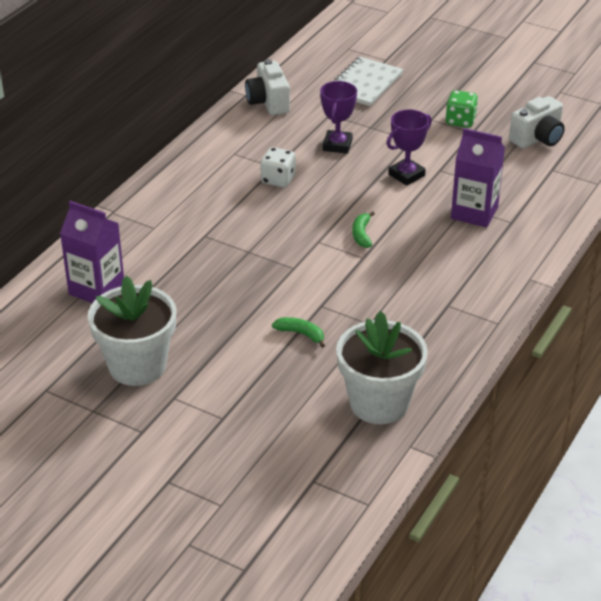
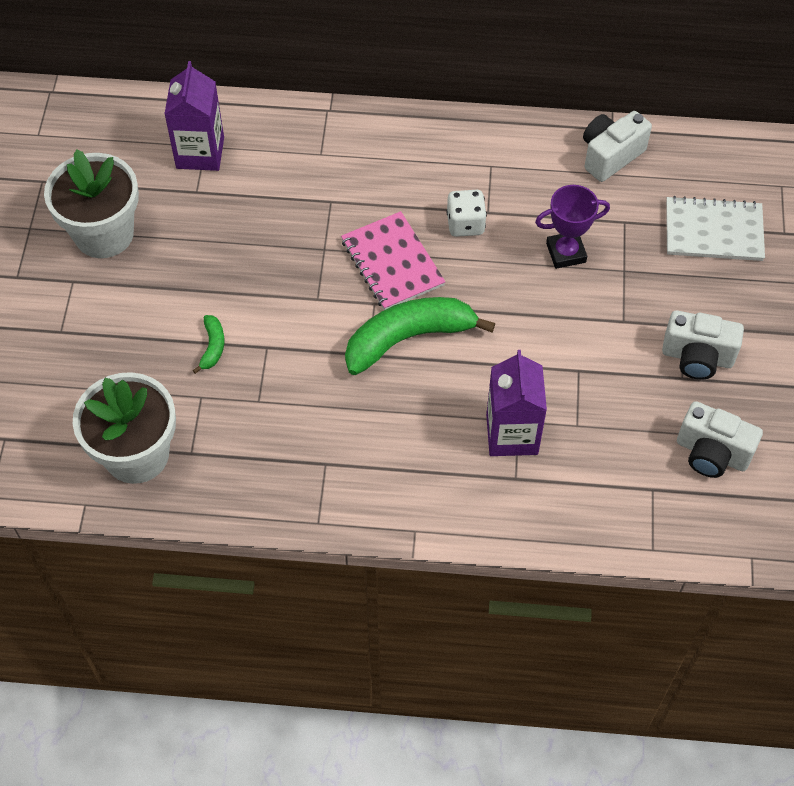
camera: 65 degrees right, 20 degrees up
(287, 222) = (392, 263): none -> pink notebook
(362, 234) = (408, 338): green banana -> green banana, size x2.28
(406, 175) = (547, 341): purple trophy -> none
(460, 121) = (697, 357): green dice -> white camera

